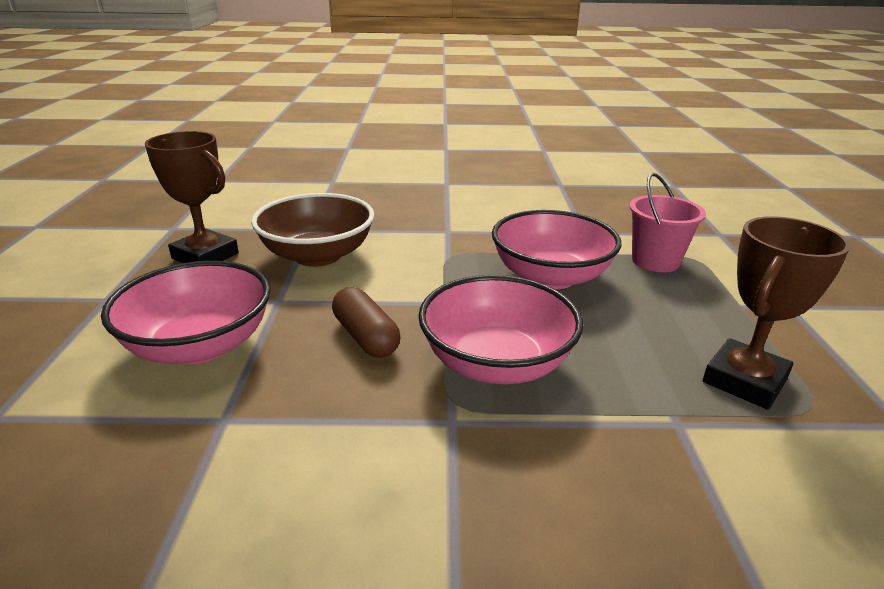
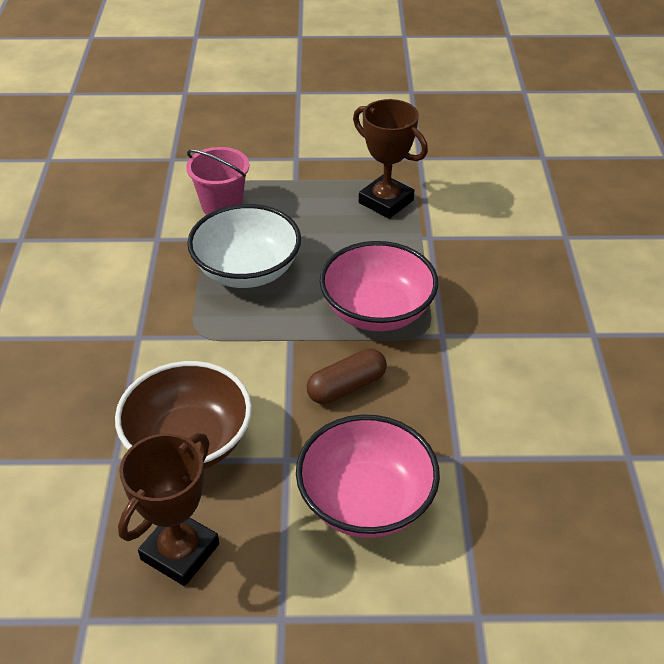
camera: 90 degrees left, 15 degrees up
(550, 277) = (247, 270): pink bowl -> white bowl

